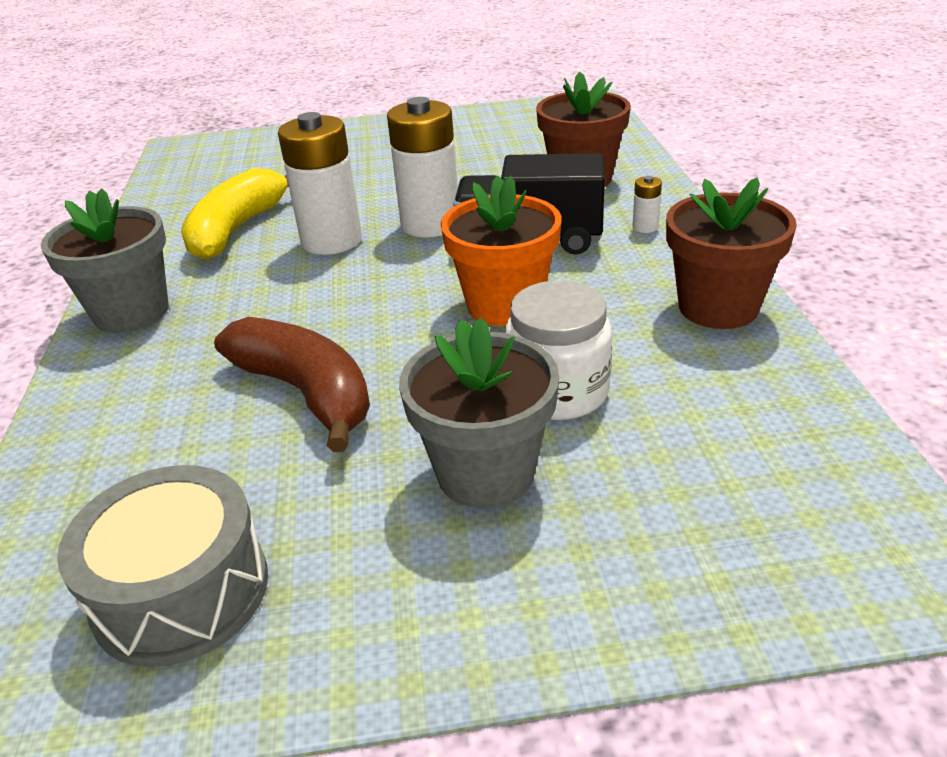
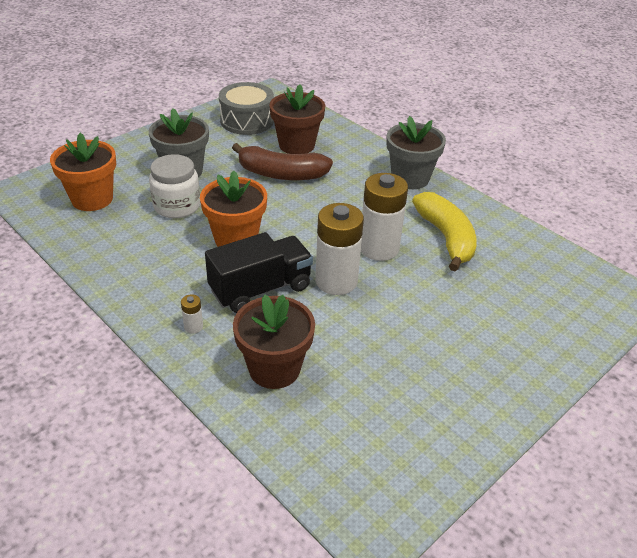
camera: 140 degrees right, 5 degrees up
(718, 307) = (121, 274): brown flower pot -> brown flower pot (296, 145)
(730, 469) = (92, 199): none -> orange flower pot

